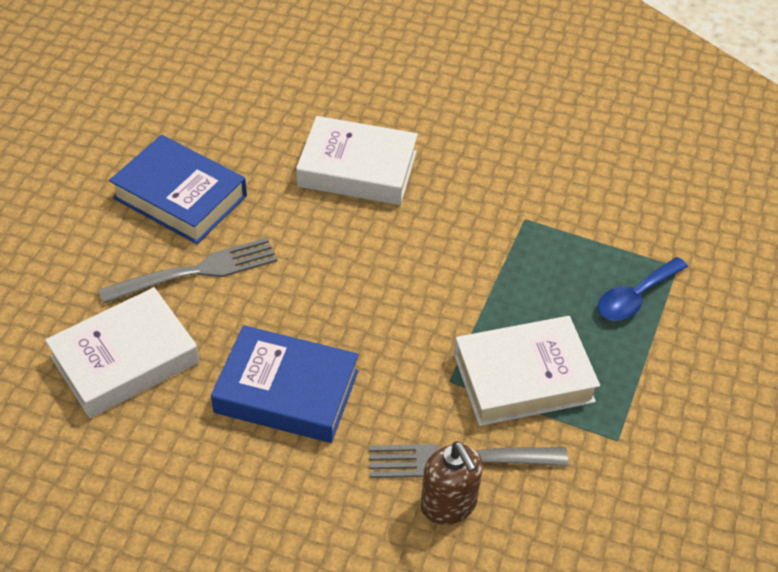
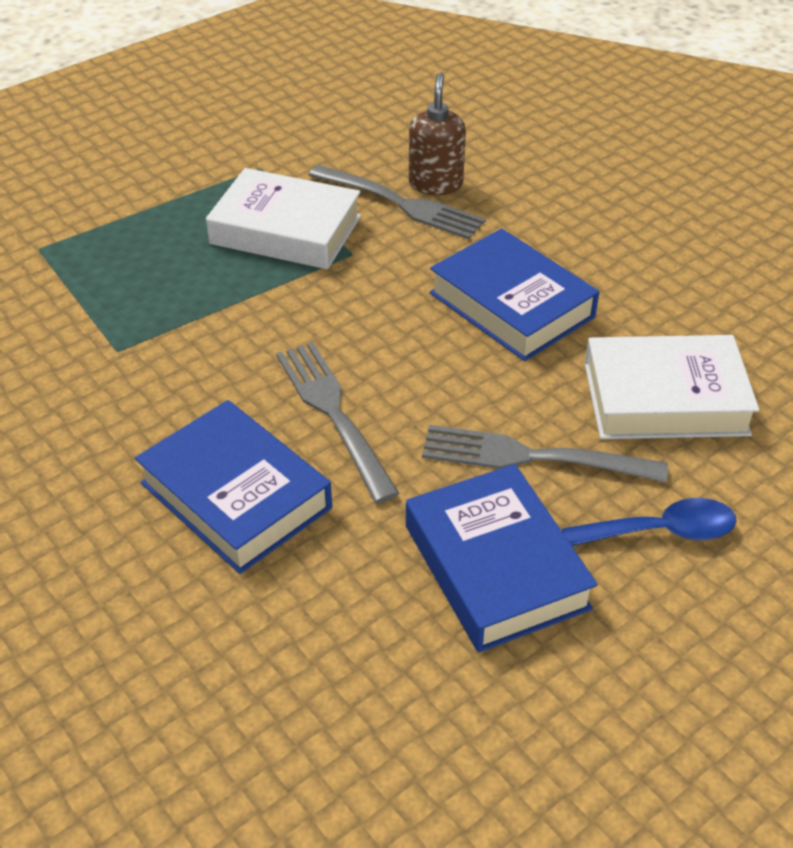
camera: 145 degrees left, 5 degrees down
(345, 242) = (333, 413): none -> grey fork
(357, 169) = (236, 495): white book -> blue book
(635, 297) = (111, 242): blue spoon -> blue spoon (661, 531)

